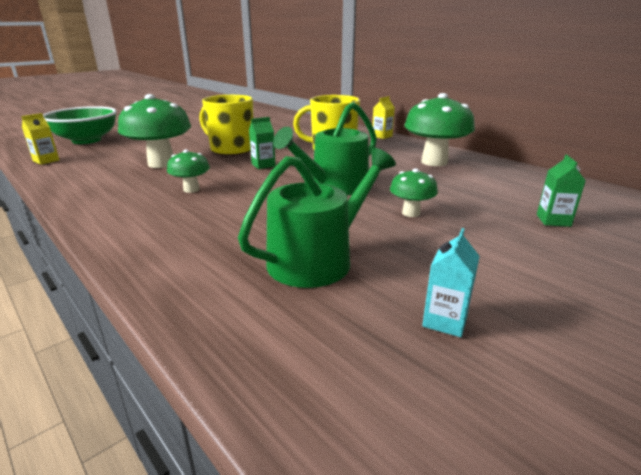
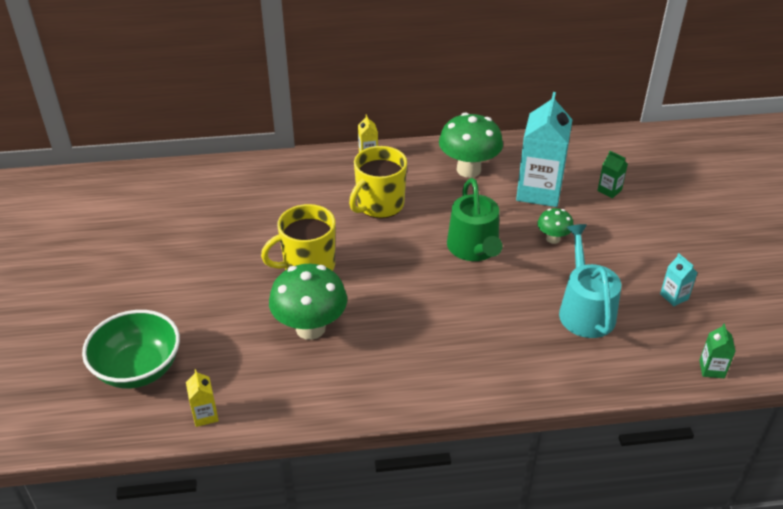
camera: 55 degrees left, 15 degrees up
(191, 189) = (409, 329): green mushroom -> none
(263, 165) = (383, 264): green carton -> green carton (711, 369)
(318, 259) = (585, 310): green watering can -> turquoise watering can
(468, 190) = (539, 191): none -> turquoise carton

